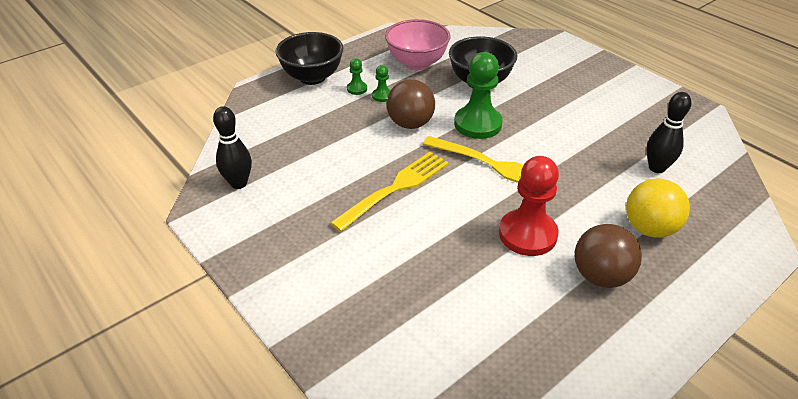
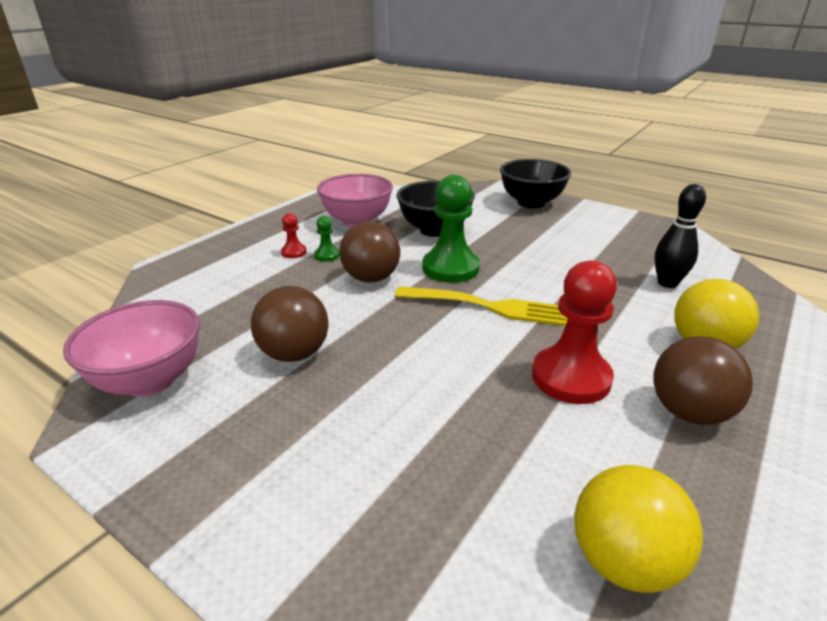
camera: 15 degrees left, 10 degrees down
(238, 183) = (150, 381): black bowling pin -> pink bowl
(312, 77) = (235, 248): black bowl -> black bowl (531, 203)
(336, 180) = (294, 354): none -> brown ball
(357, 89) = (294, 252): green pawn -> red pawn
(395, 189) = (378, 352): yellow fork -> none
(496, 354) = (623, 561): none -> yellow ball

